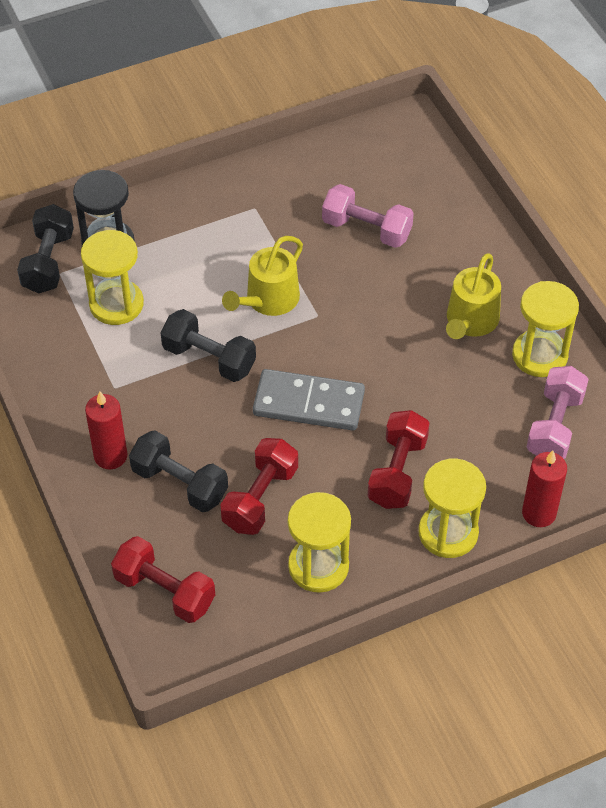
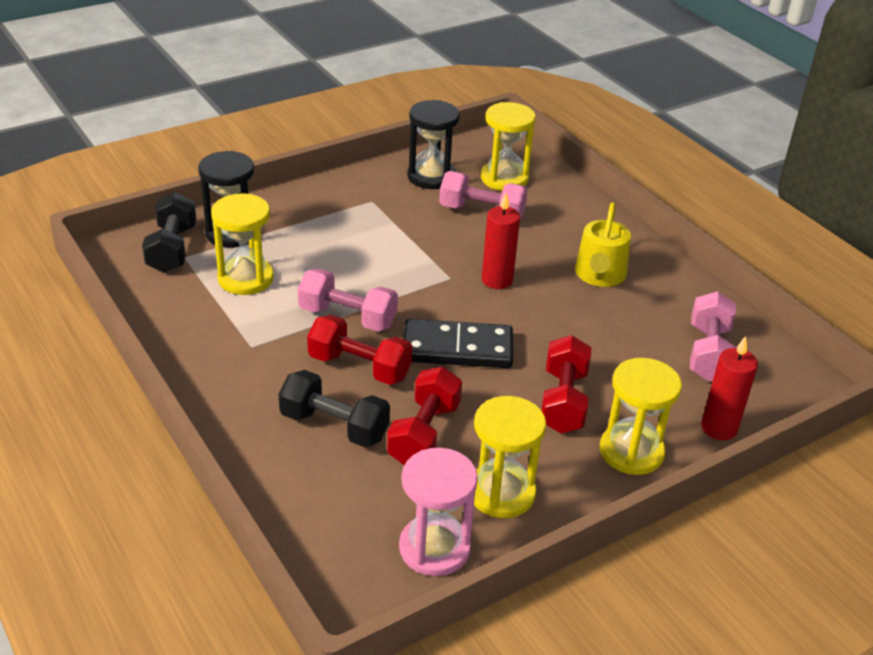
camera: 10 degrees left, 15 degrees down
(110, 456) = (255, 406): red candle -> red candle (497, 280)
(164, 591) = (333, 530): red dumbbell -> red dumbbell (359, 367)
(209, 358) = (348, 317): black dumbbell -> pink dumbbell
(249, 616) = (434, 548): none -> pink hourglass
(268, 300) = (399, 268): yellow watering can -> none
(308, 403) = (457, 348): grey domino -> black domino
(322, 176) = (431, 176): none -> black hourglass
(539, 355) = (674, 298): yellow hourglass -> yellow hourglass (504, 178)

